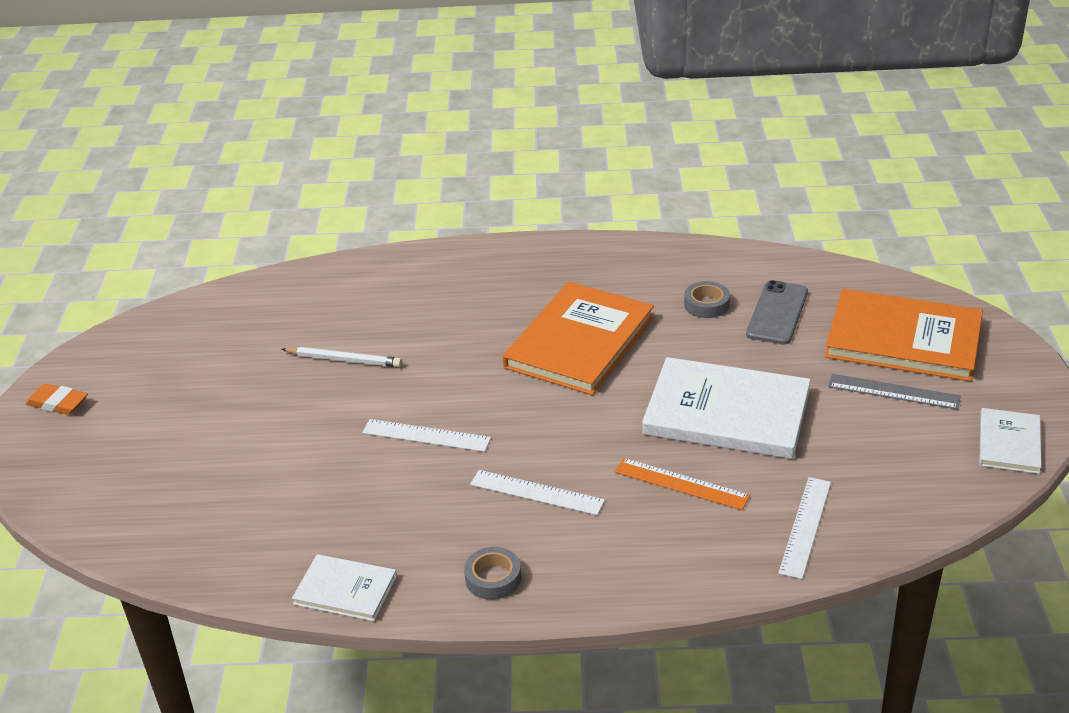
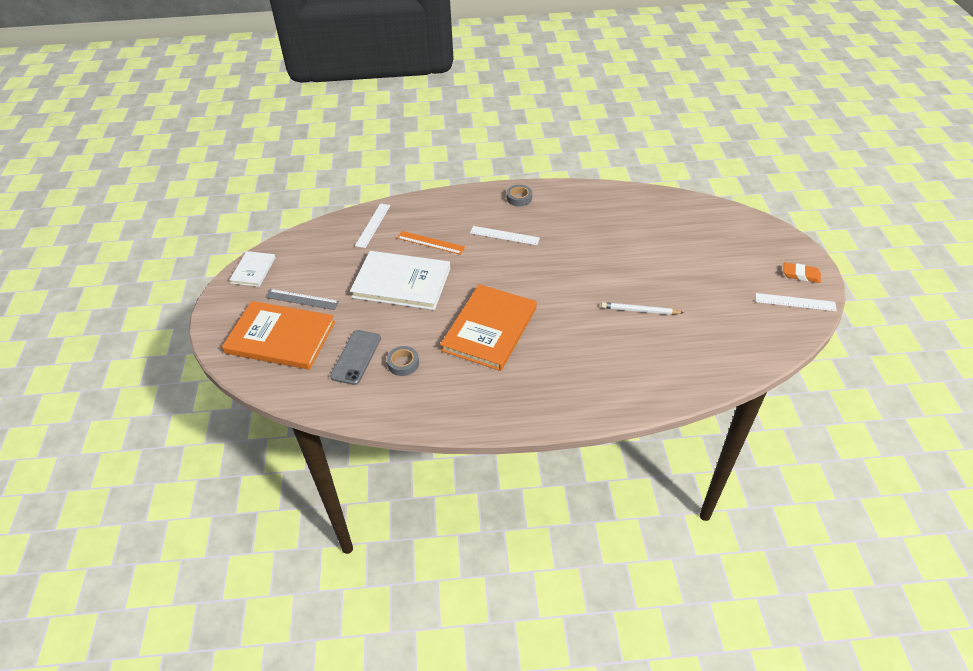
camera: 175 degrees right, 10 degrees up
(345, 590) = (585, 191): white book -> none
(426, 435) = (571, 263): white ruler -> white ruler (795, 302)

